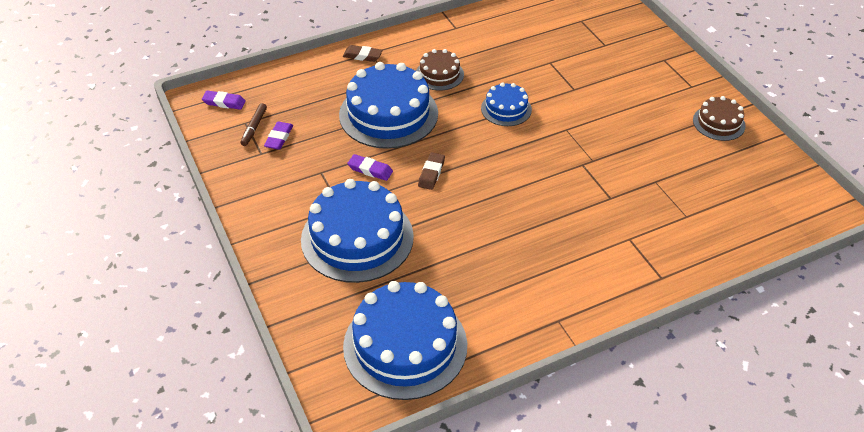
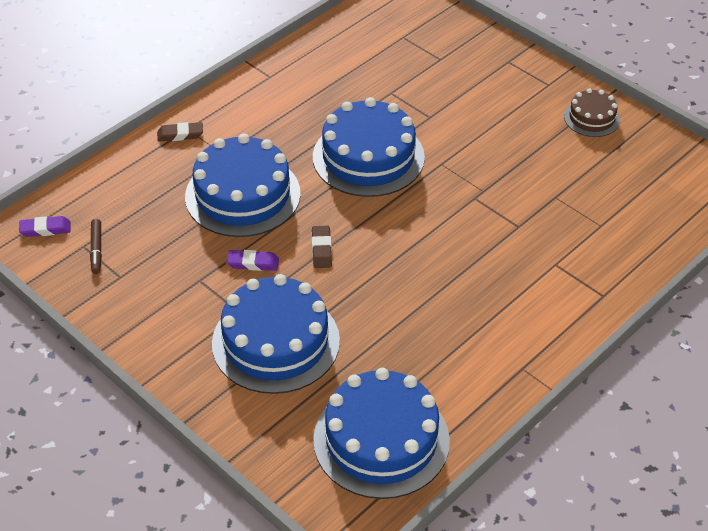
camera: 20 degrees left, 0 degrees up
(279, 138) = (132, 254): purple eraser -> none
(439, 74) = (277, 135): brown cake -> none
(506, 109) = (368, 157): blue cake -> blue cake, size x1.94

